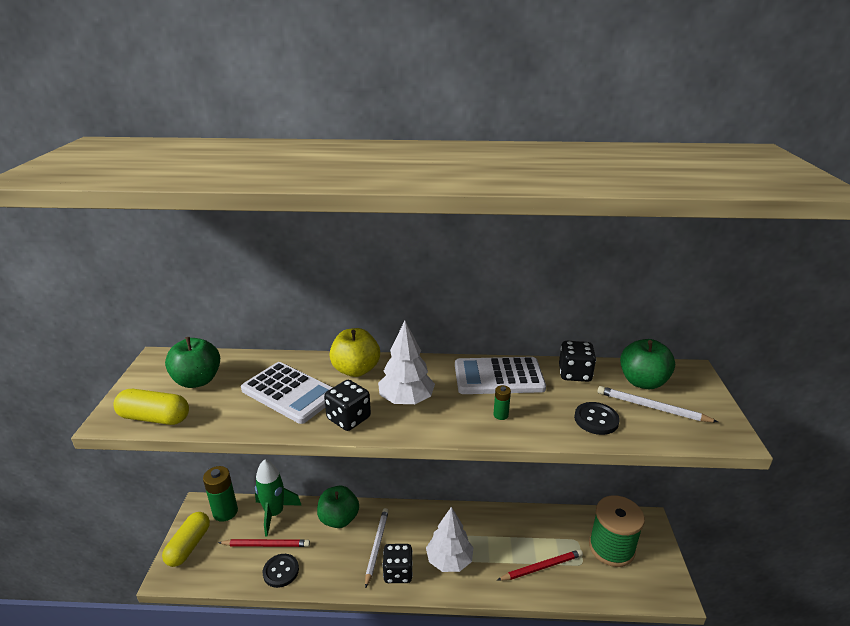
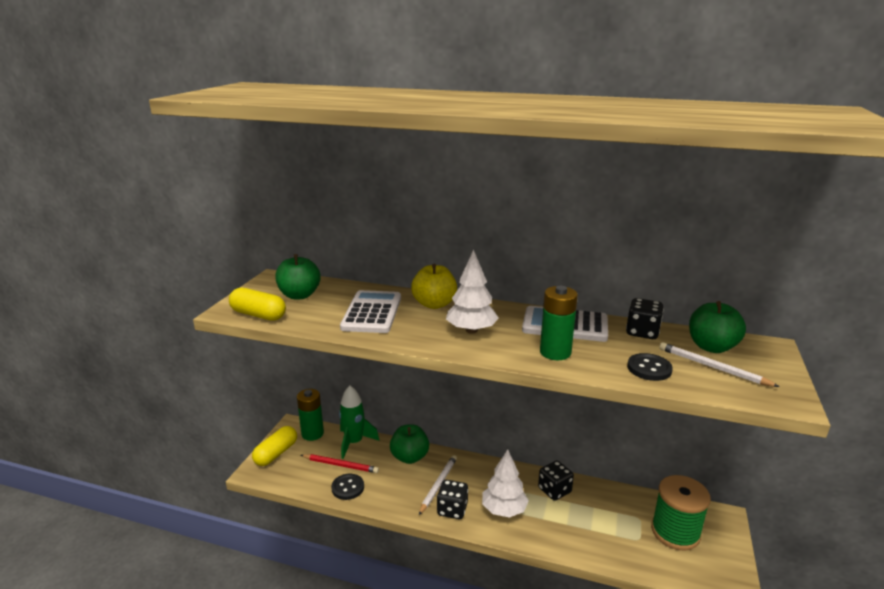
camera: 15 degrees right, 5 degrees down
(290, 393) = (372, 313): white calculator -> white calculator turned 135 degrees counterclockwise
(349, 418) = (415, 336): black dice -> black dice (554, 490)
(500, 415) = (555, 352): green battery -> green battery, size x2.17
(541, 567) = (595, 534): red pencil -> none

